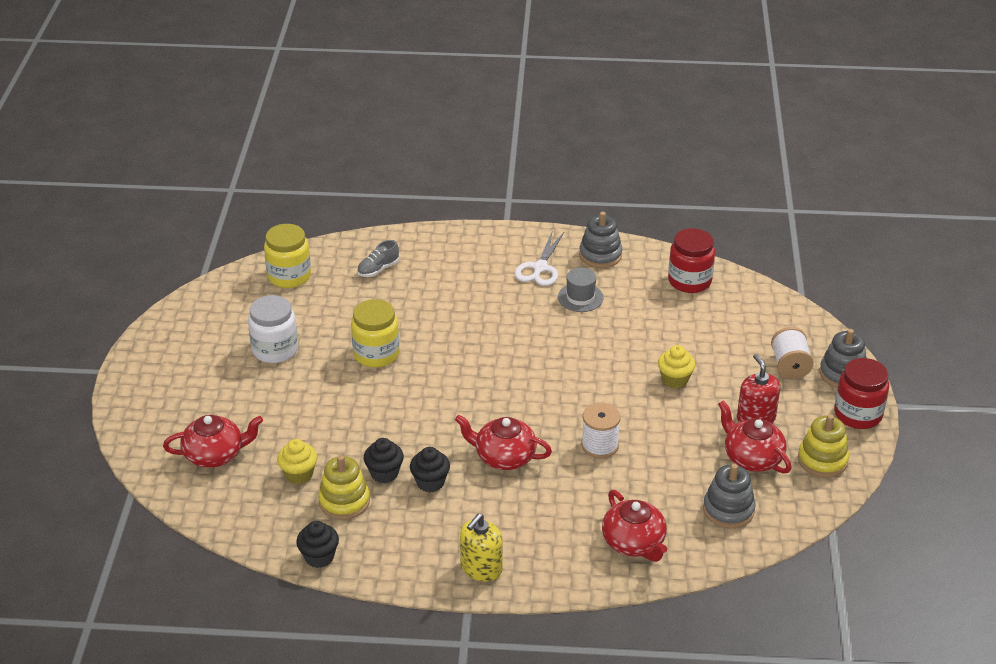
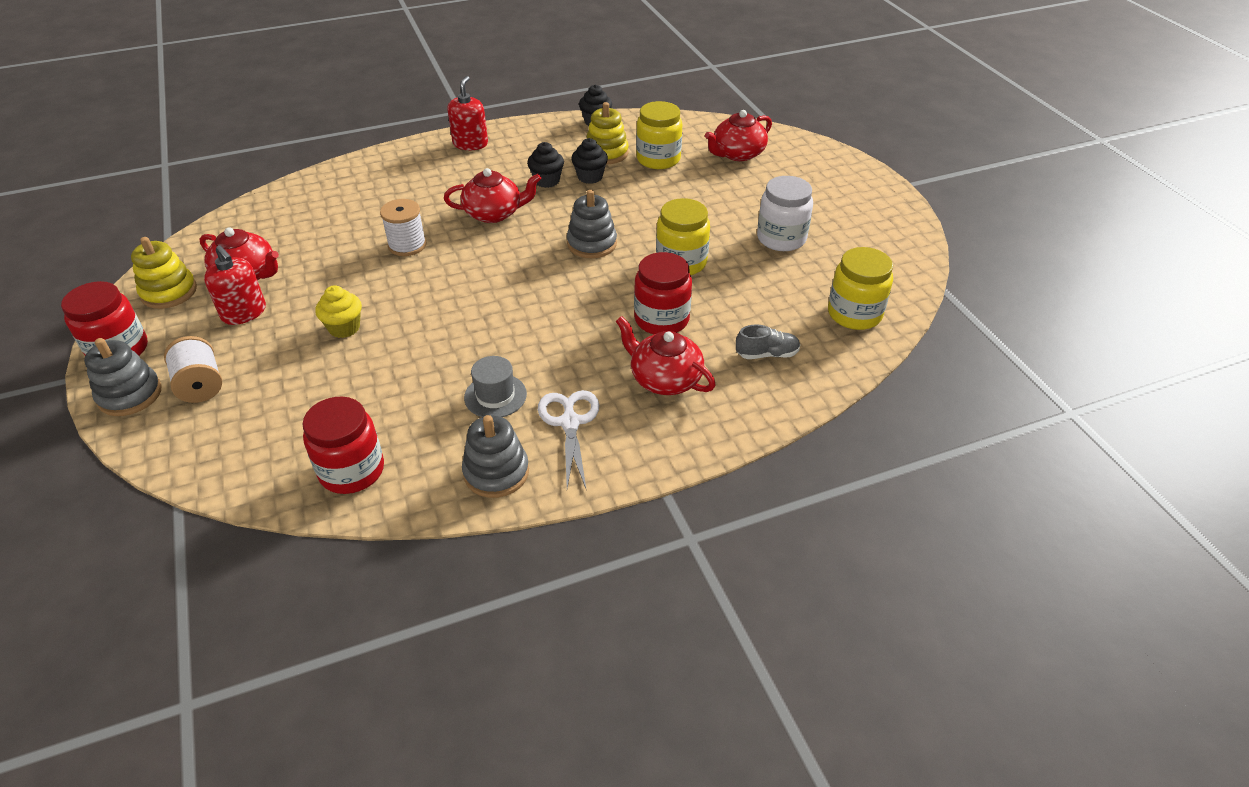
camera: 155 degrees right, 5 degrees up
(299, 474) = (658, 159): yellow cupcake -> yellow jar
(378, 269) = (767, 354): grey shoe -> grey shoe turned 60 degrees clockwise
(430, 314) = (661, 319): none -> red jar
(481, 568) = (470, 144): yellow soap dispenser -> red soap dispenser
(634, 543) = (351, 186): red teapot -> red teapot (664, 379)
(728, 510) = (268, 228): grey stacking toy -> grey stacking toy (592, 244)

